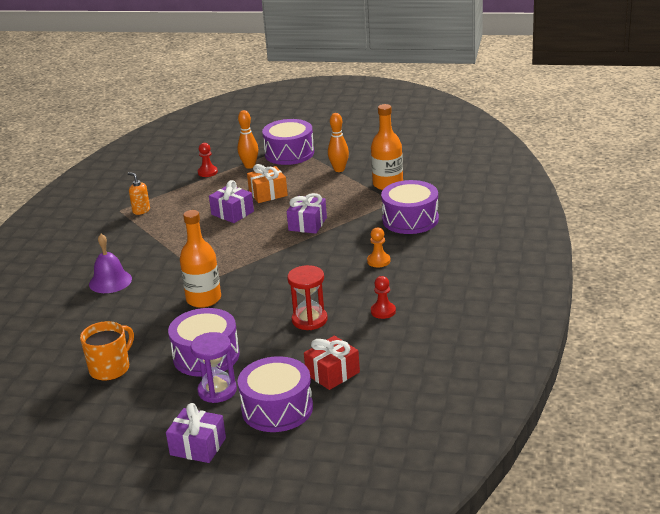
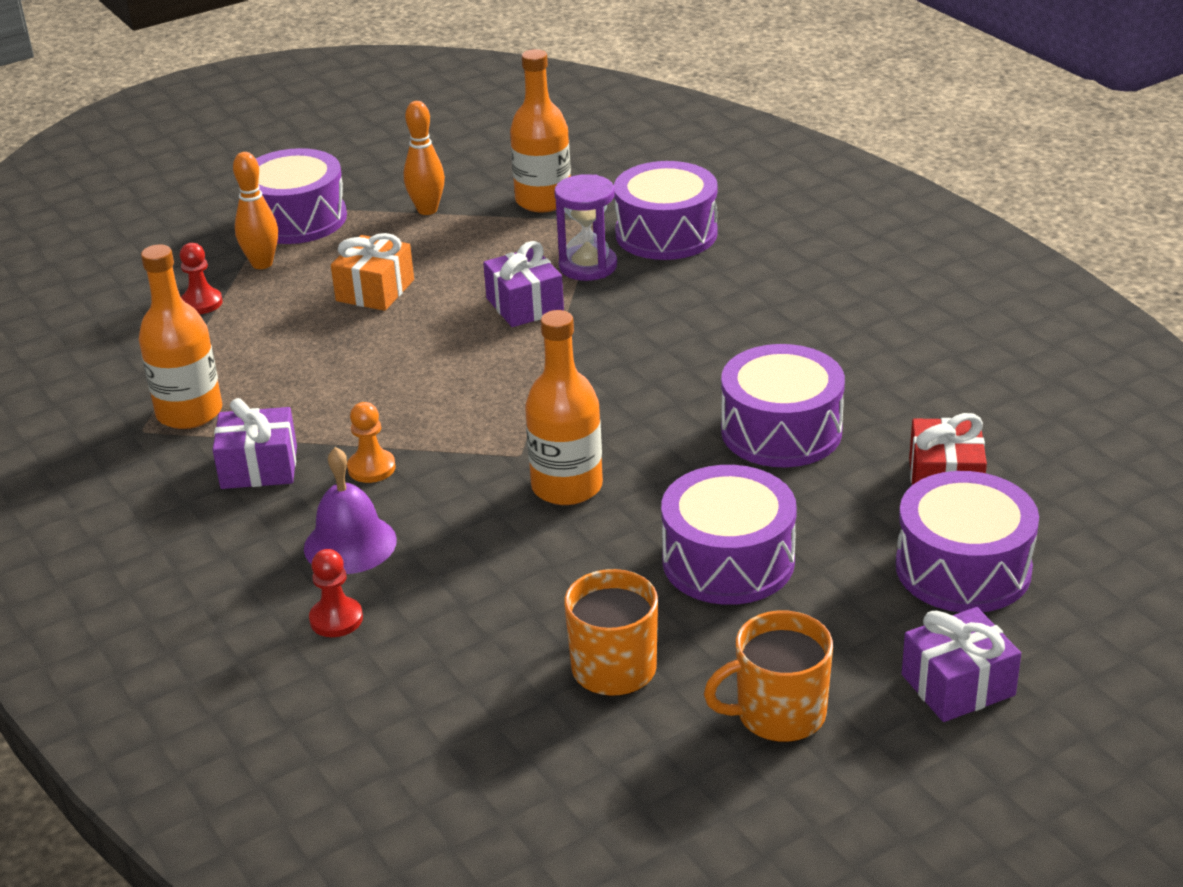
camera: 45 degrees left, 5 degrees up
(128, 416) = (778, 714): none -> orange mug
(141, 211) = (189, 412): orange soap dispenser -> orange bottle
(217, 391) = (838, 596): purple hourglass -> purple hourglass (588, 266)
(232, 213) = (368, 344): purple gift -> purple gift (259, 467)
(309, 320) = (781, 431): red hourglass -> purple drum
(378, 261) = (726, 307): orange pawn -> orange pawn (371, 468)
(383, 311) = (857, 368): red pawn -> red pawn (336, 619)

